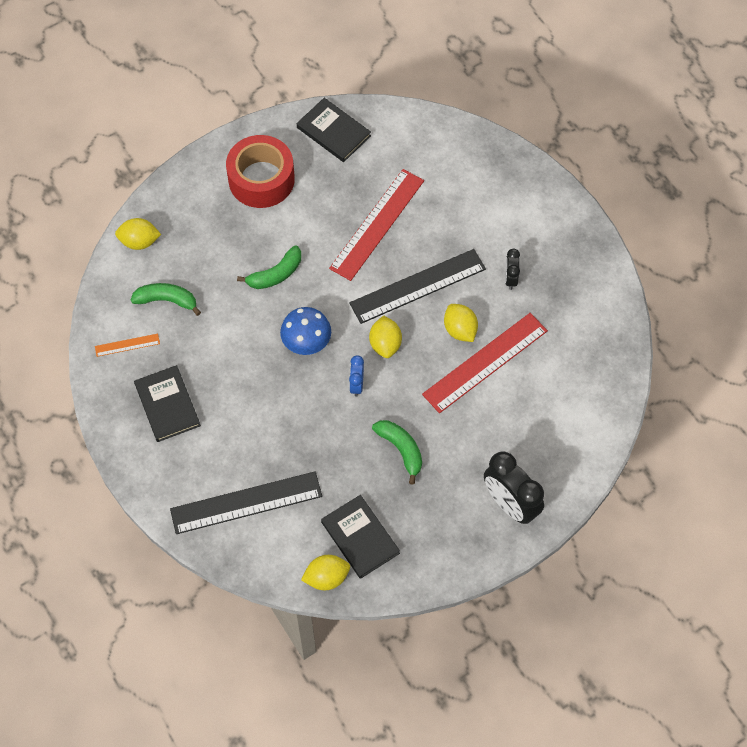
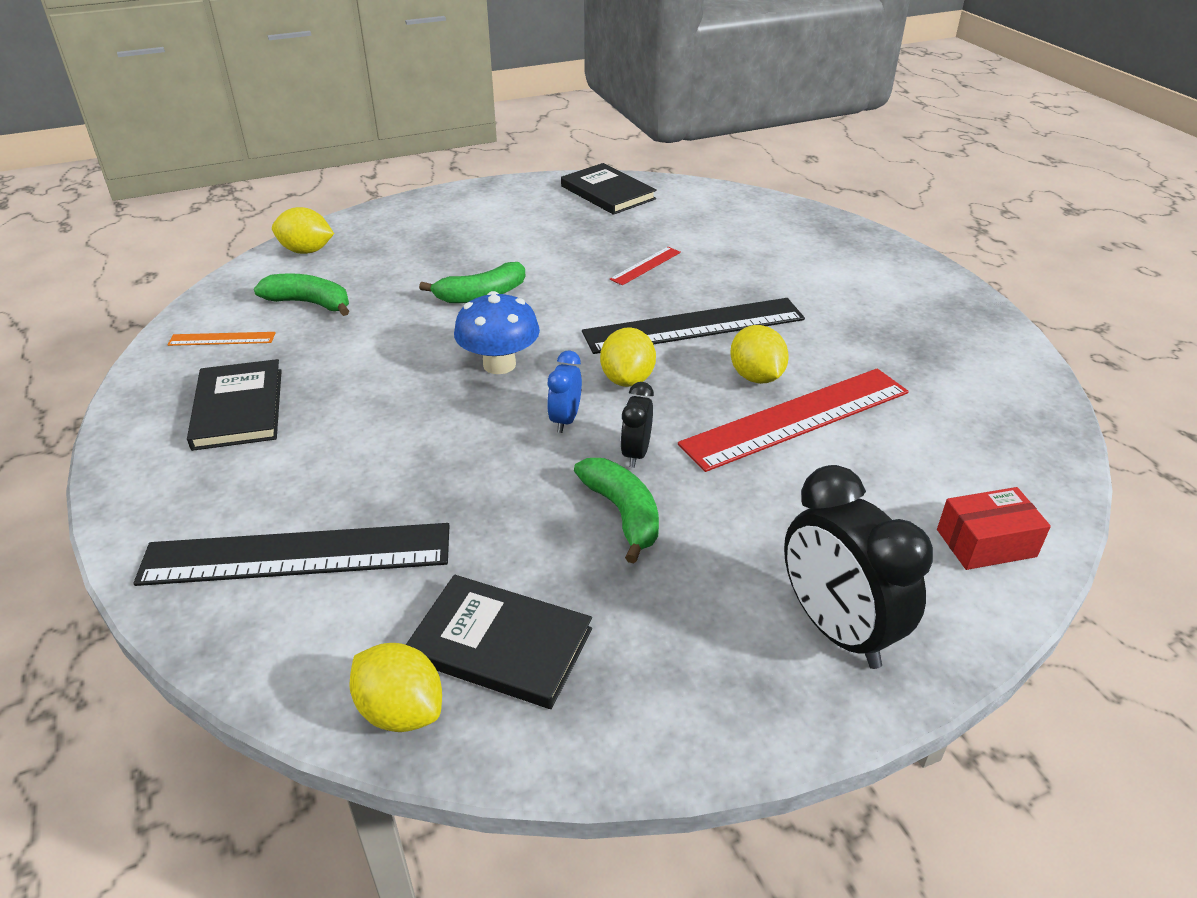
camera: 10 degrees right, 25 degrees down
(261, 179) = (498, 218): red tape -> none
(326, 577) = (401, 710): yellow lemon -> yellow lemon turned 45 degrees clockwise
(360, 538) = (500, 645): black book -> black book turned 45 degrees counterclockwise
(377, 224) = (645, 266): red ruler -> red ruler, size x0.45
(510, 279) = (844, 333): black clock -> black clock (636, 453)
(581, 440) = (986, 543): none -> red box

